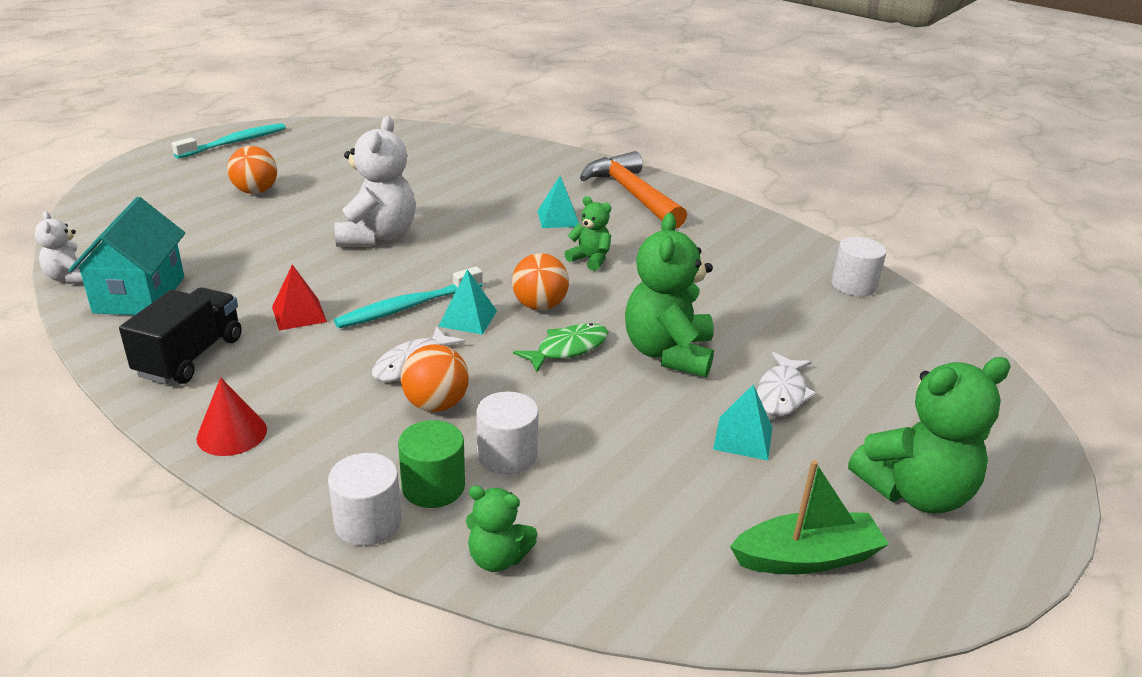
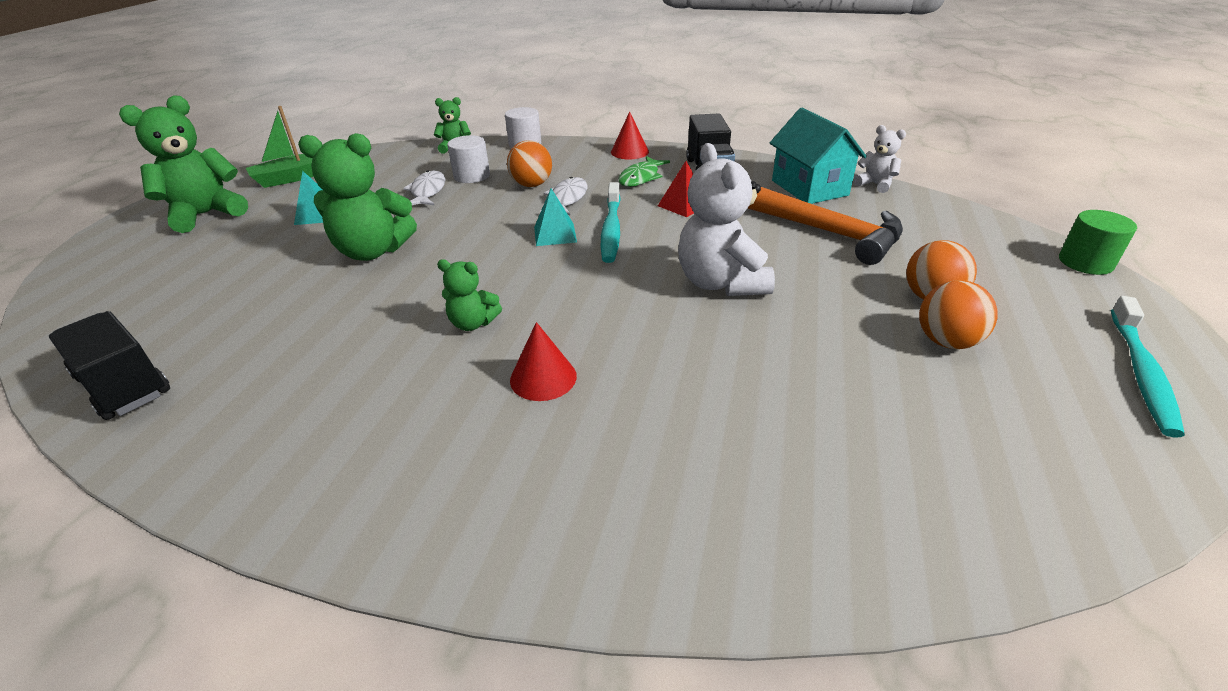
camera: 160 degrees right, 5 degrees up
(407, 307) = (611, 229): turquoise toothbrush -> turquoise toothbrush turned 150 degrees clockwise
(433, 486) = (504, 159): green cylinder -> green cylinder (1085, 262)
(539, 306) = (501, 259): orange ball -> orange ball (946, 341)
(558, 218) = (543, 378): turquoise pyramid -> red cone
(568, 349) = (459, 234): green fish -> green fish (641, 178)
(632, 194) = (448, 481): orange hammer -> orange hammer (828, 232)
(668, 353) = (373, 251): green teddy bear -> green teddy bear turned 105 degrees clockwise
(781, 393) = (277, 246): white fish -> white fish (428, 191)
(853, 285) = (124, 385): white cylinder -> black truck

